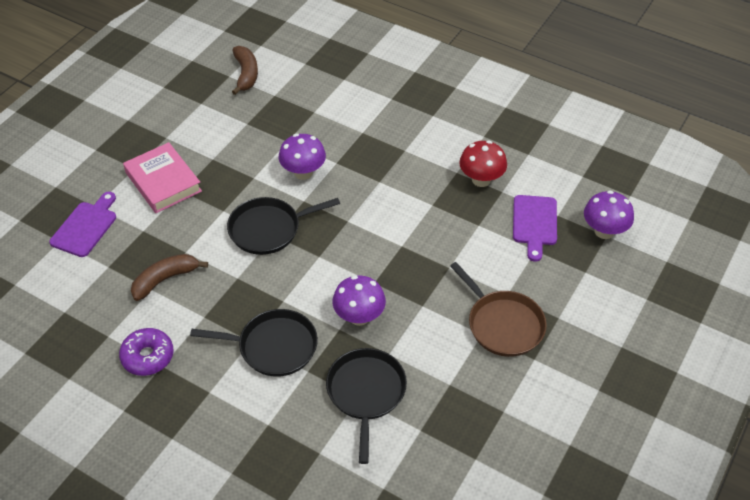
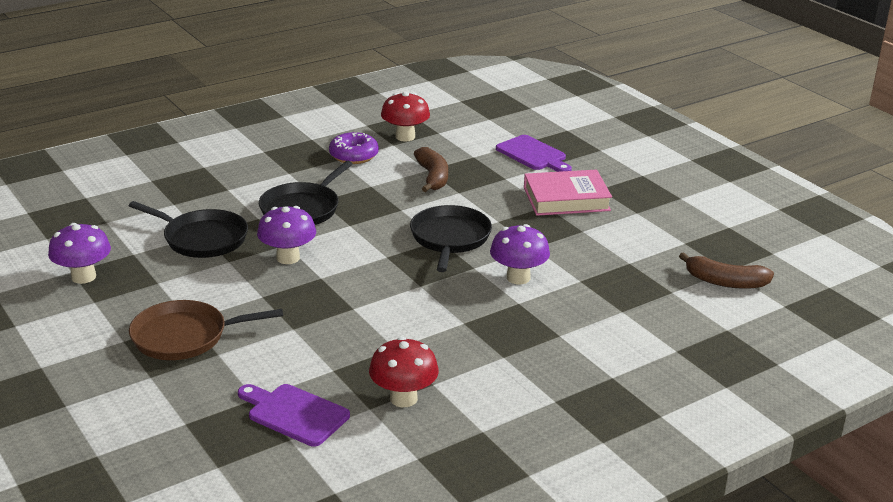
camera: 115 degrees right, 20 degrees down
(86, 334) = (405, 137): none -> red mushroom
(604, 231) = (226, 467): purple mushroom -> purple mushroom (83, 277)

